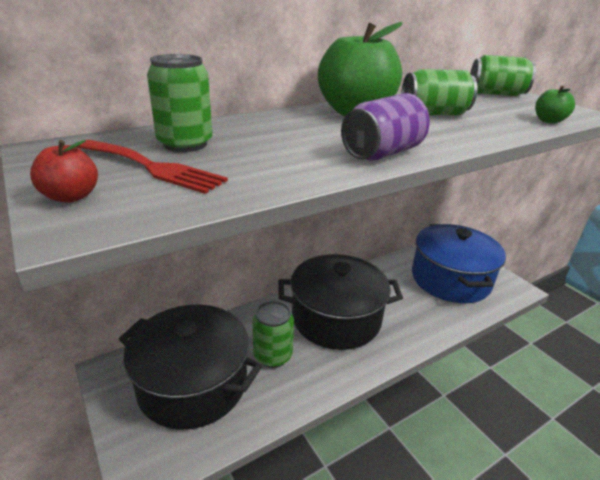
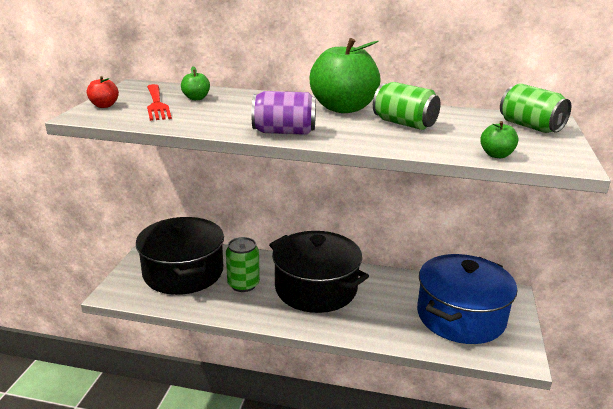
camera: 45 degrees right, 5 degrees down
(185, 144) = (196, 98): green can -> green apple

